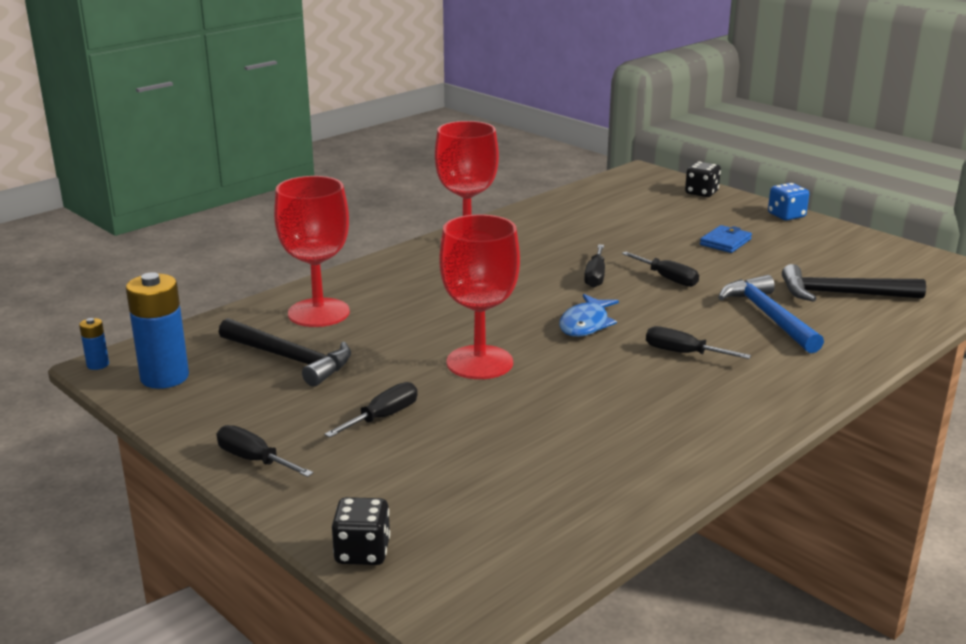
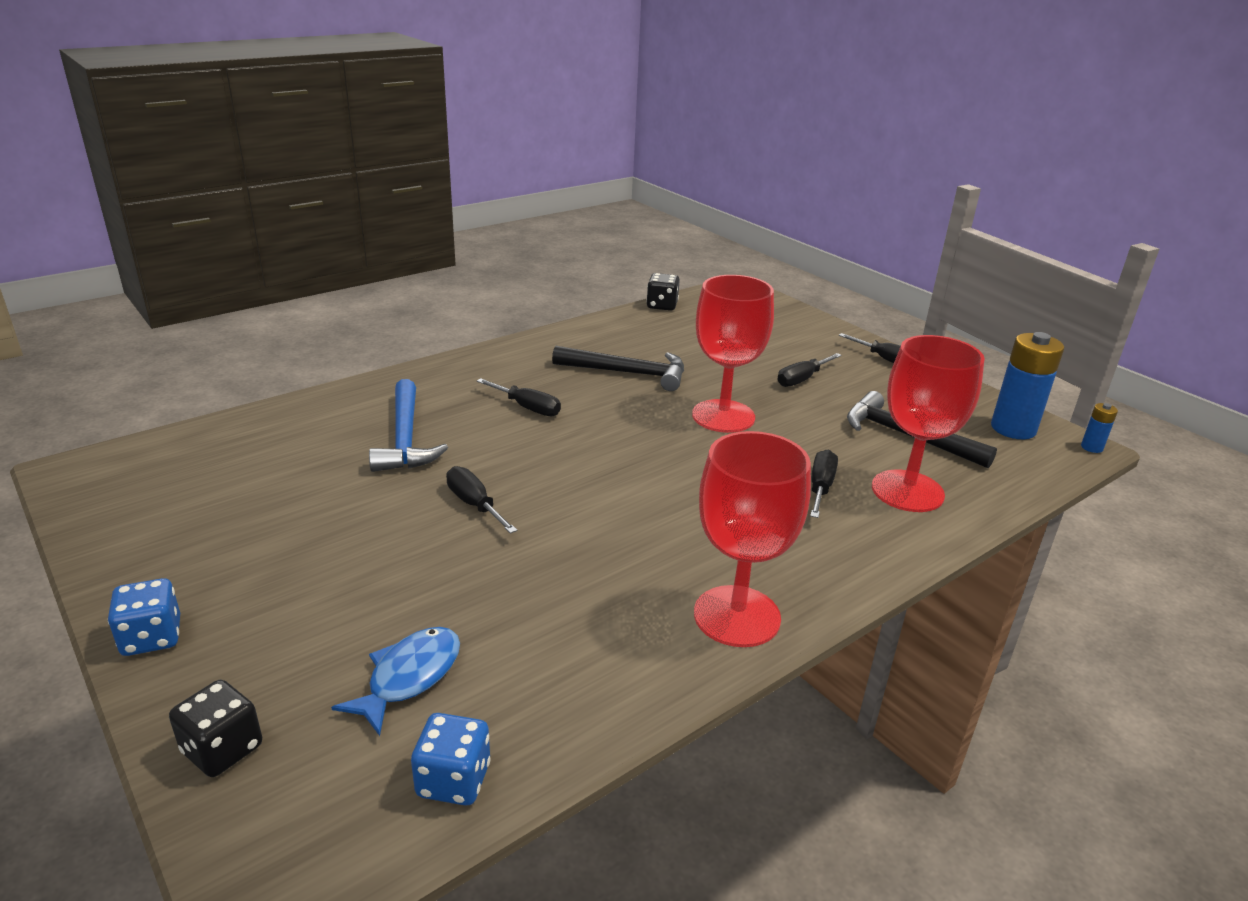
camera: 175 degrees left, 5 degrees up
(362, 552) = (794, 313): black dice -> black dice (662, 306)
(586, 324) = (607, 448): blue fish -> blue fish (409, 677)
(593, 192) = (453, 780): none -> blue dice
(595, 276) = (565, 517): black screwdriver -> black screwdriver (820, 487)
(725, 242) = (331, 572): blue wallet -> none
(841, 294) = (288, 460): black hammer -> black hammer (628, 373)

